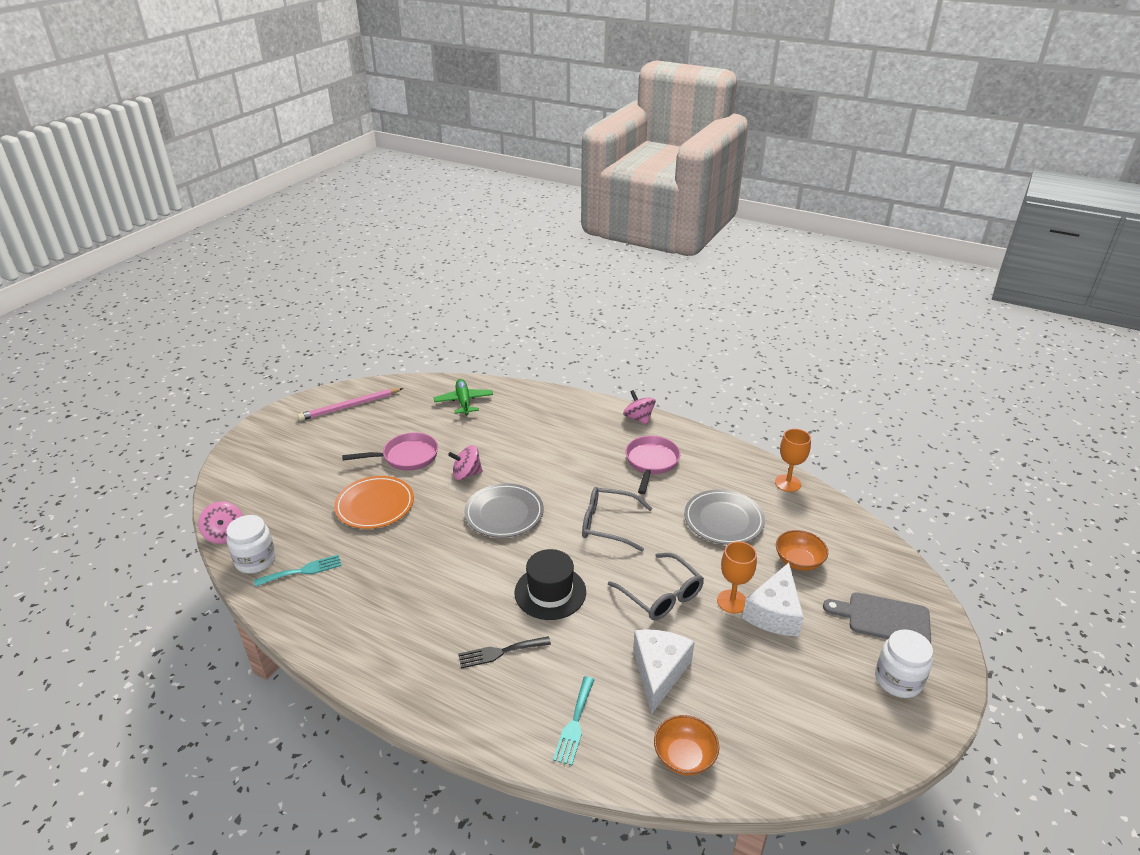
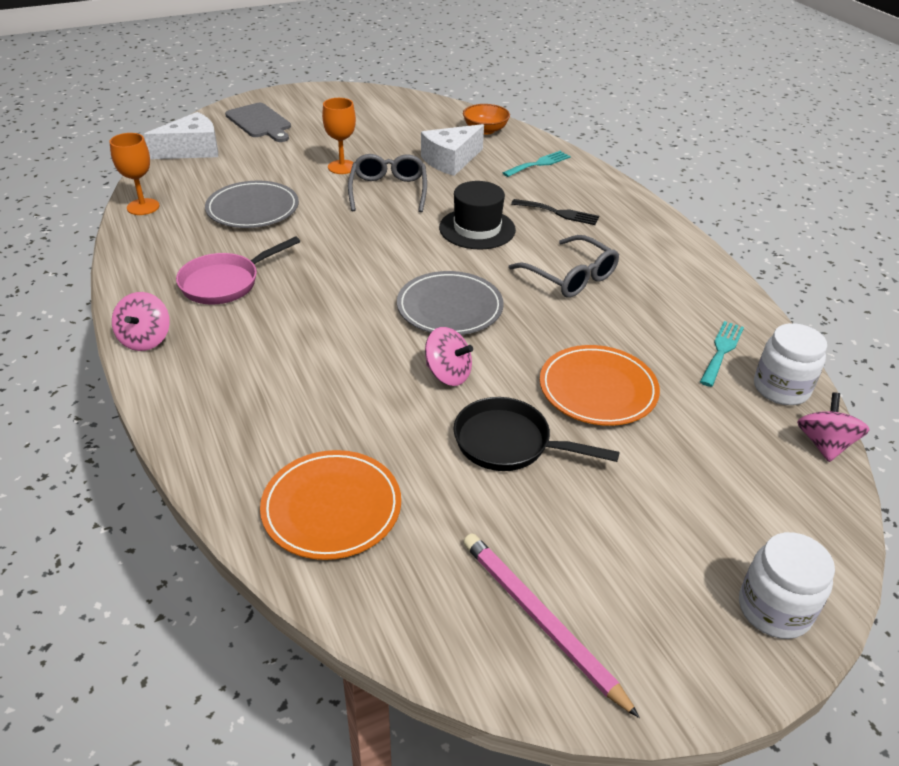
camera: 145 degrees left, 5 degrees up
(303, 571) = (721, 351): turquoise fork -> turquoise fork turned 105 degrees clockwise
(350, 406) = (540, 620): pink pencil -> pink pencil turned 135 degrees counterclockwise
(406, 457) = (509, 443): pink pan -> black pan
(464, 402) = (331, 508): green plane -> orange plate
(609, 524) = (357, 251): grey glasses -> grey glasses (570, 276)
(774, 613) = (324, 151): white cheese -> white cheese (192, 150)
(798, 561) = (250, 164): orange bowl -> none
(898, 680) = (309, 104): white jar -> white jar (774, 609)

